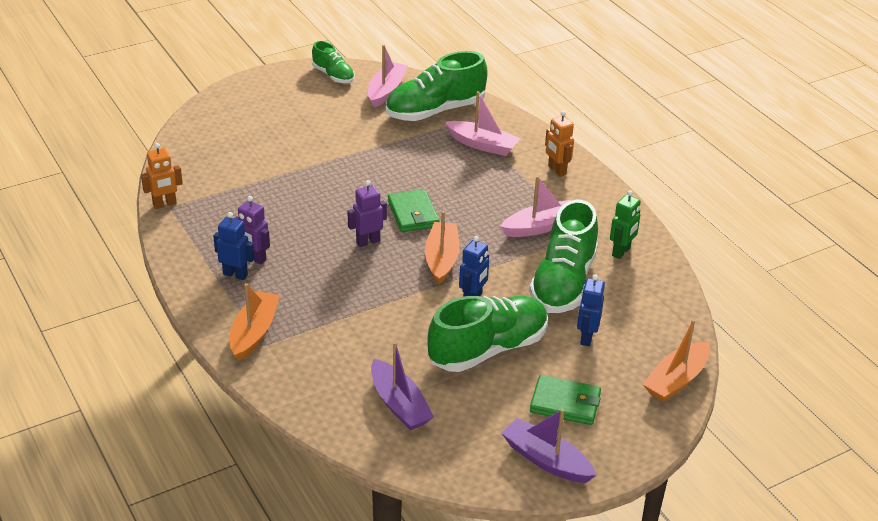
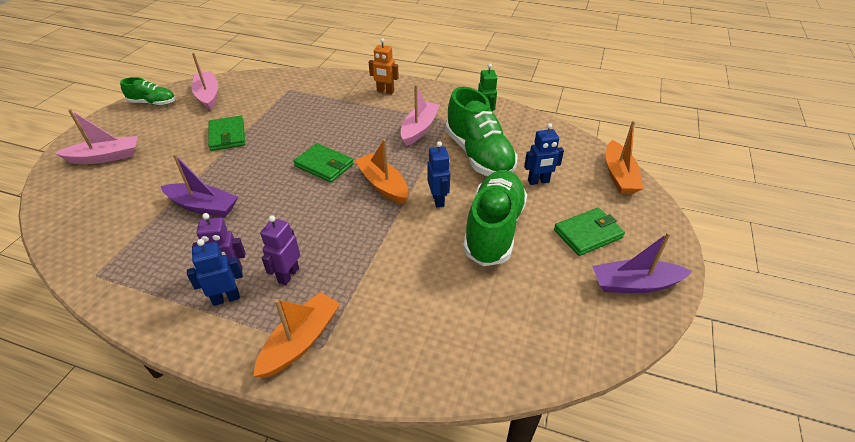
camera: 40 degrees left, 5 degrees up
(164, 204) = (86, 276): orange robot -> none
(254, 332) = (301, 341): orange boat -> orange boat turned 60 degrees clockwise
(363, 142) = (227, 136): none -> green wallet
(368, 242) = (313, 203): purple robot -> purple robot (288, 275)
(399, 404) = (492, 317): purple boat -> purple boat (203, 206)
(435, 111) = (260, 92): green shoe -> none
(482, 145) = (319, 98): pink boat -> pink boat (105, 157)
(586, 337) = (538, 181): blue robot -> blue robot turned 75 degrees counterclockwise

